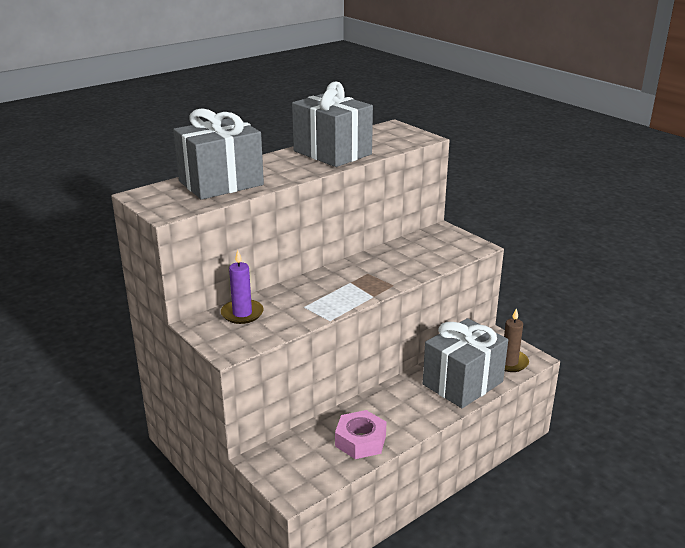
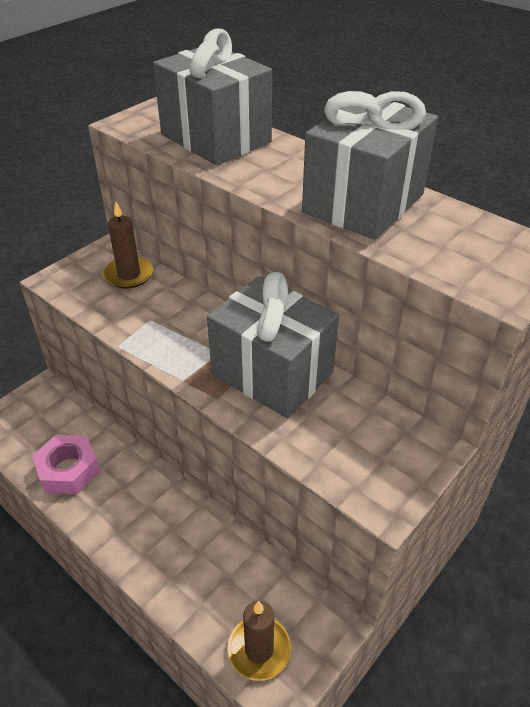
camera: 80 degrees right, 15 degrees up
(242, 313) = (129, 275): purple candle -> brown candle
(462, 383) = (193, 578): grey gift -> grey gift (272, 373)

